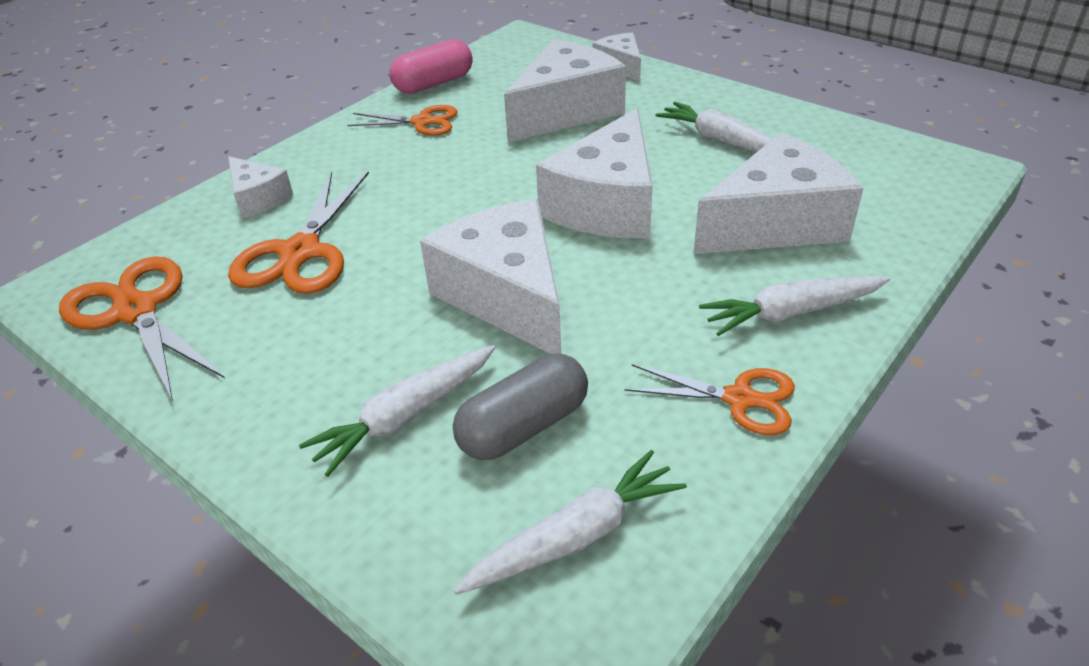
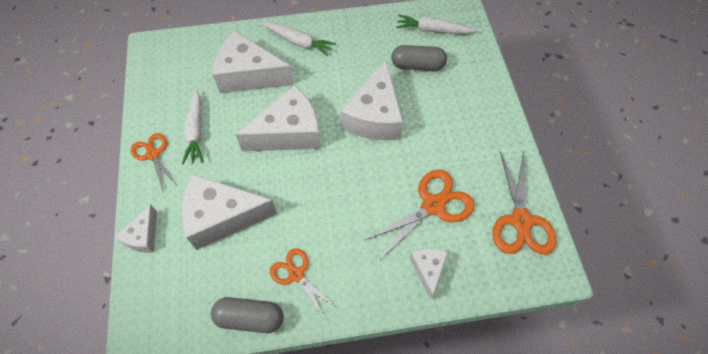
camera: 140 degrees left, 20 degrees up
(405, 416) = (449, 93): white carrot -> none
(434, 84) = (250, 318): pink capsule -> grey capsule
(739, 399) = (351, 31): orange scissors -> orange scissors (153, 154)

